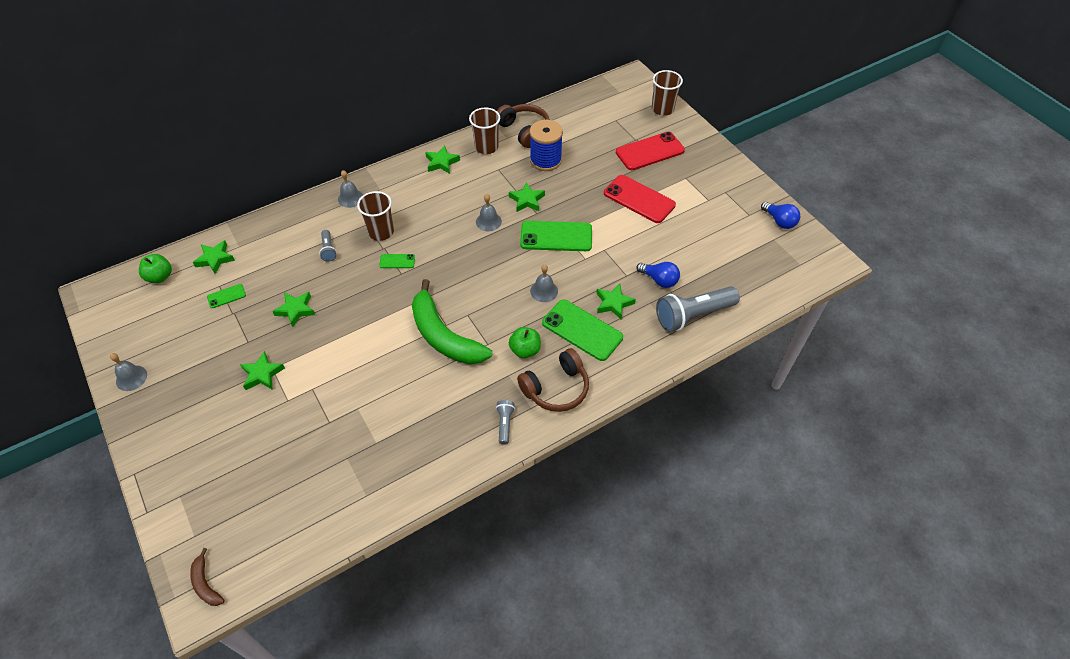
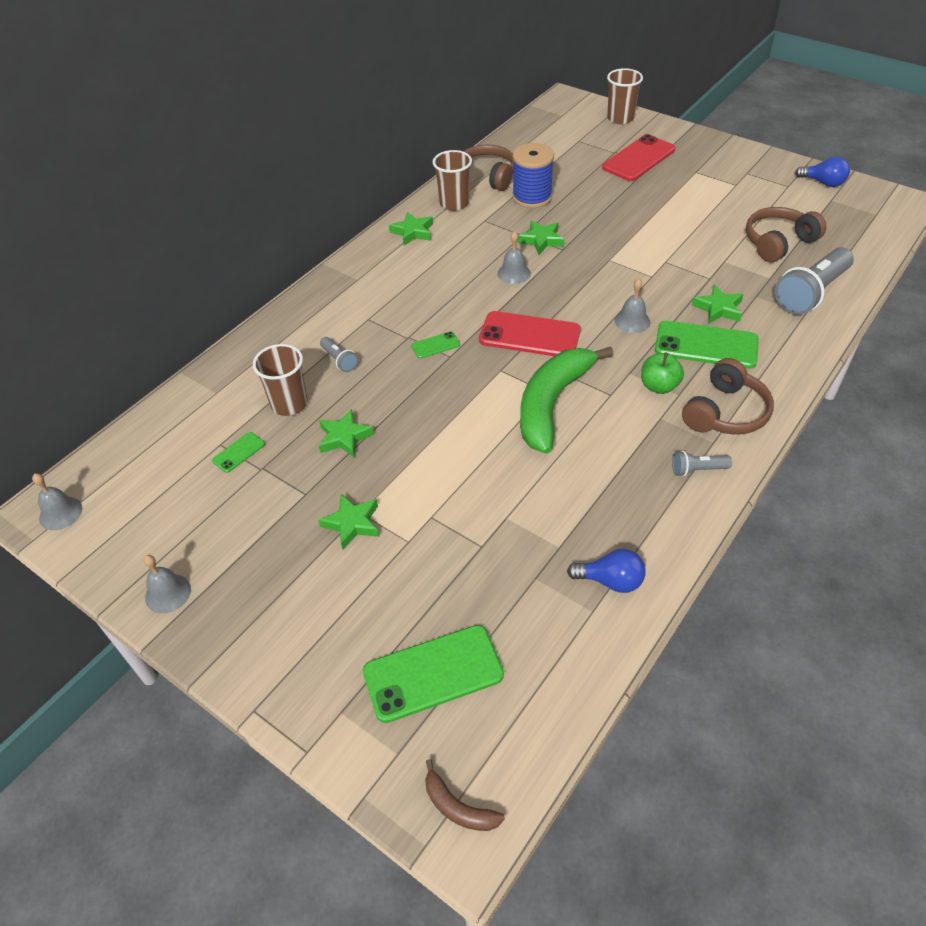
camera: 20 degrees left, 5 degrees down
(160, 277) = (128, 460): green apple -> none
(215, 259) = (193, 416): green star -> none
(350, 198) = (327, 299): grey bell -> grey bell (60, 513)
(381, 232) = (392, 321): brown cup -> brown cup (289, 404)
(443, 336) = (552, 403): green banana -> green banana turned 90 degrees clockwise
(505, 424) = (697, 469): grey flashlight -> grey flashlight turned 75 degrees counterclockwise
(556, 236) = (602, 265): green phone -> green phone (433, 673)
(639, 199) = (663, 204): red phone -> red phone (529, 335)
(659, 280) = (748, 271): blue light bulb -> blue light bulb (611, 581)
(701, 263) = (778, 242): none -> brown headphones

